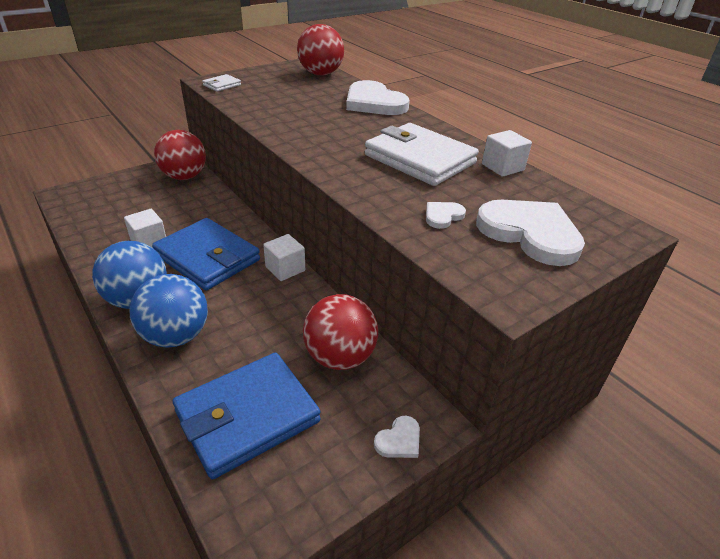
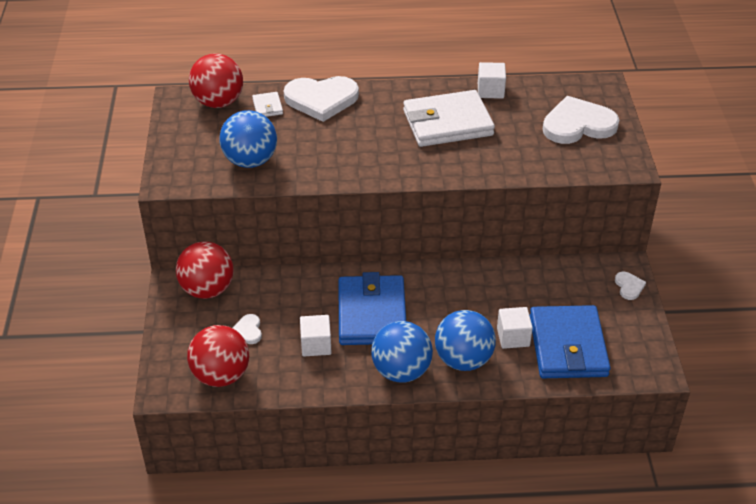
camera: 55 degrees left, 5 degrees up
(207, 258) = (372, 314): blue wallet -> blue wallet turned 75 degrees counterclockwise
(222, 85) = (189, 176): white wallet -> white wallet (267, 107)
(262, 98) = (250, 161): none -> blue ball
(285, 269) = (424, 273): white cube -> white cube (513, 337)
(340, 357) = (544, 283): red ball -> red ball (221, 375)
(443, 216) = (533, 150): white heart -> white heart (248, 330)

